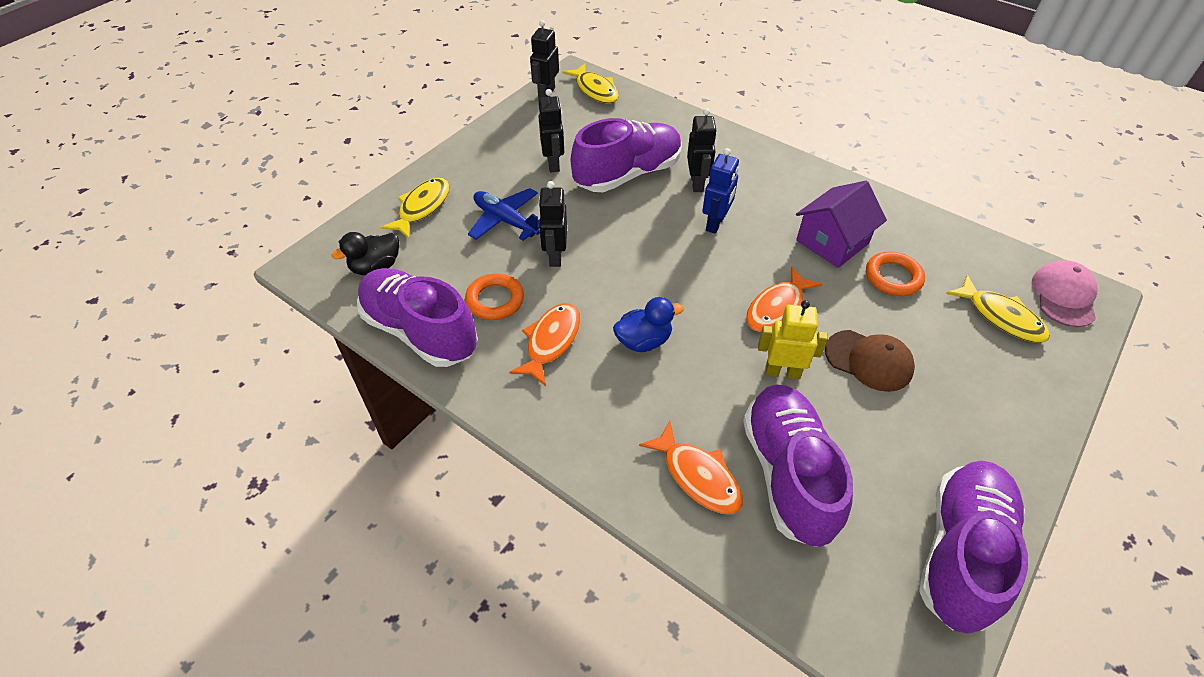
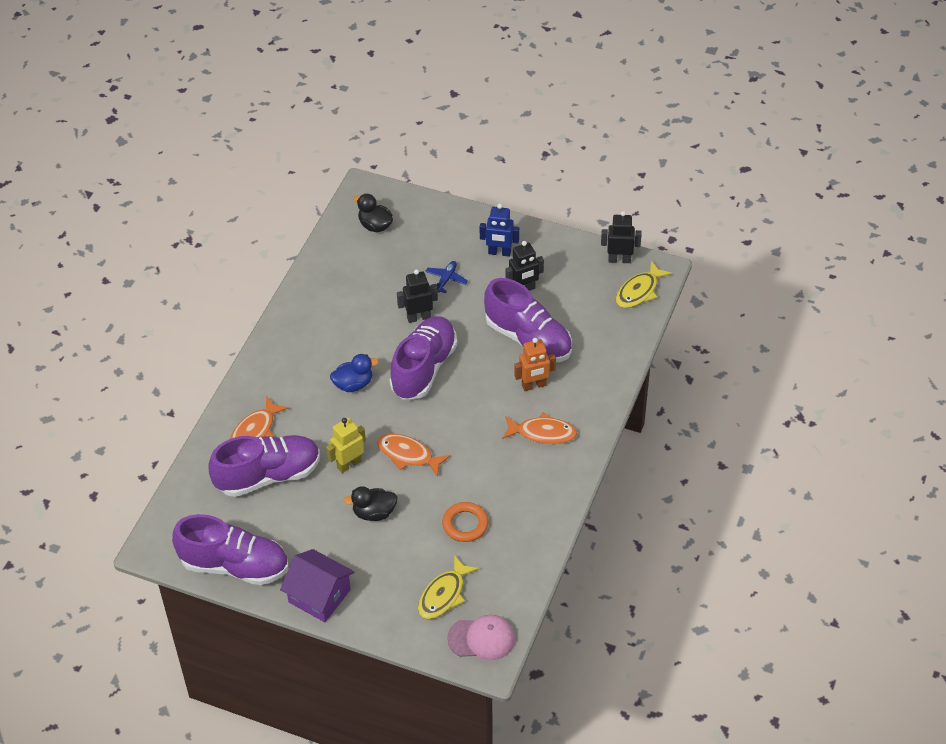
camera: 75 degrees right, 0 degrees up
(420, 331) = (326, 267): purple shoe -> purple shoe (424, 368)
(422, 207) = (443, 229): yellow fish -> none
(495, 300) = (365, 297): orange ring -> none
(505, 220) = (446, 279): blue plane -> blue plane, size x0.64
(551, 341) = (338, 336): orange fish -> orange fish (543, 433)
(643, 341) = (353, 384): blue duck -> blue duck turned 75 degrees counterclockwise
(697, 183) = (534, 385): black robot -> orange robot
(715, 223) = (488, 405): blue robot -> blue robot (499, 252)
(782, 372) = (349, 464): yellow robot -> yellow robot turned 120 degrees counterclockwise
(832, 242) = (493, 482): purple house -> purple house (319, 596)
(869, 361) = (374, 513): brown cap -> black duck

